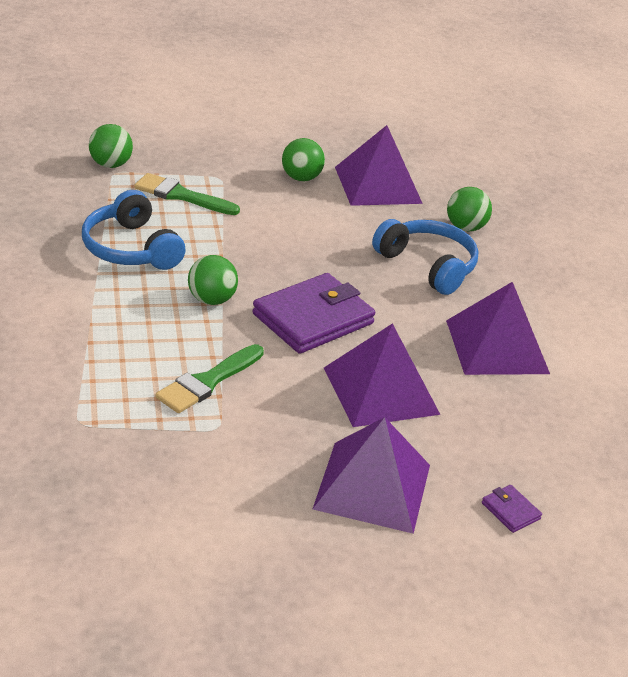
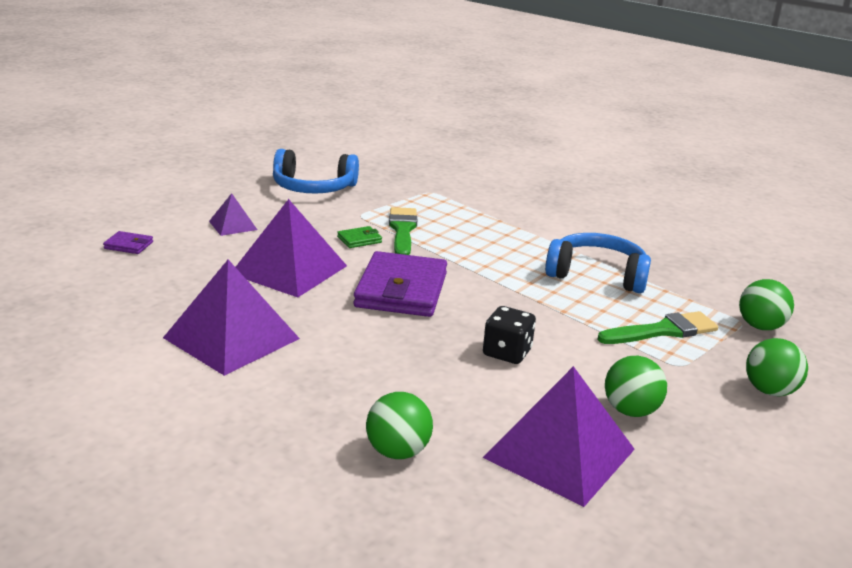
camera: 140 degrees right, 10 degrees down
(211, 300) = (485, 270): green ball -> green ball (770, 391)
(268, 392) = (359, 240): none -> green wallet
(314, 238) = (507, 353): none -> black dice
(373, 486) = (233, 225): purple pyramid -> purple pyramid, size x0.50
(427, 266) = (377, 381): blue headphones -> blue headphones (313, 188)

